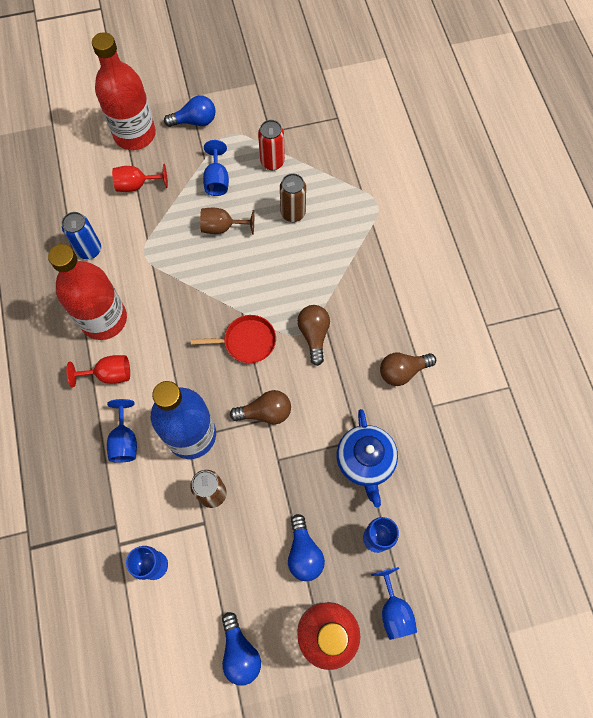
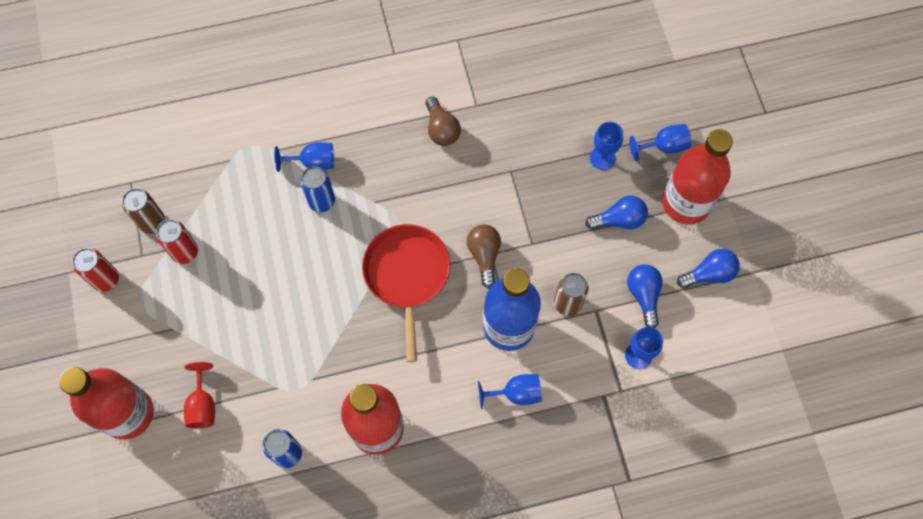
camera: 90 degrees left, 0 degrees up
(109, 374) = (443, 416): red goblet -> none
(195, 121) = (117, 342): blue light bulb -> blue light bulb (643, 295)
(217, 180) = (204, 313): blue goblet -> blue goblet (313, 162)
(222, 227) = (268, 304): brown goblet -> none
(247, 341) = (407, 275): red pan -> red pan, size x1.61
(249, 109) = (106, 280): none -> red can
(293, 213) = (255, 230): brown can -> brown can (152, 222)
(314, 335) = (401, 209): brown light bulb -> none
(321, 266) = (321, 201): none -> blue can
(365, 461) = (531, 165): blue teapot -> none

